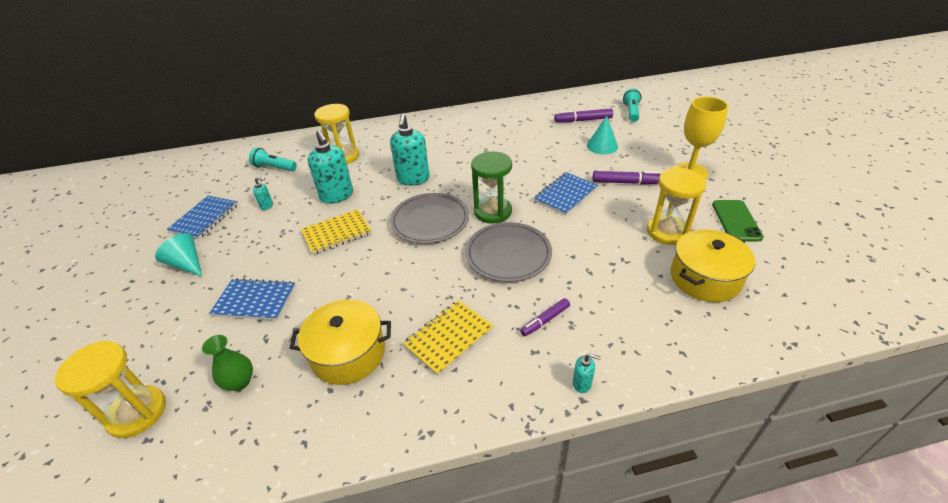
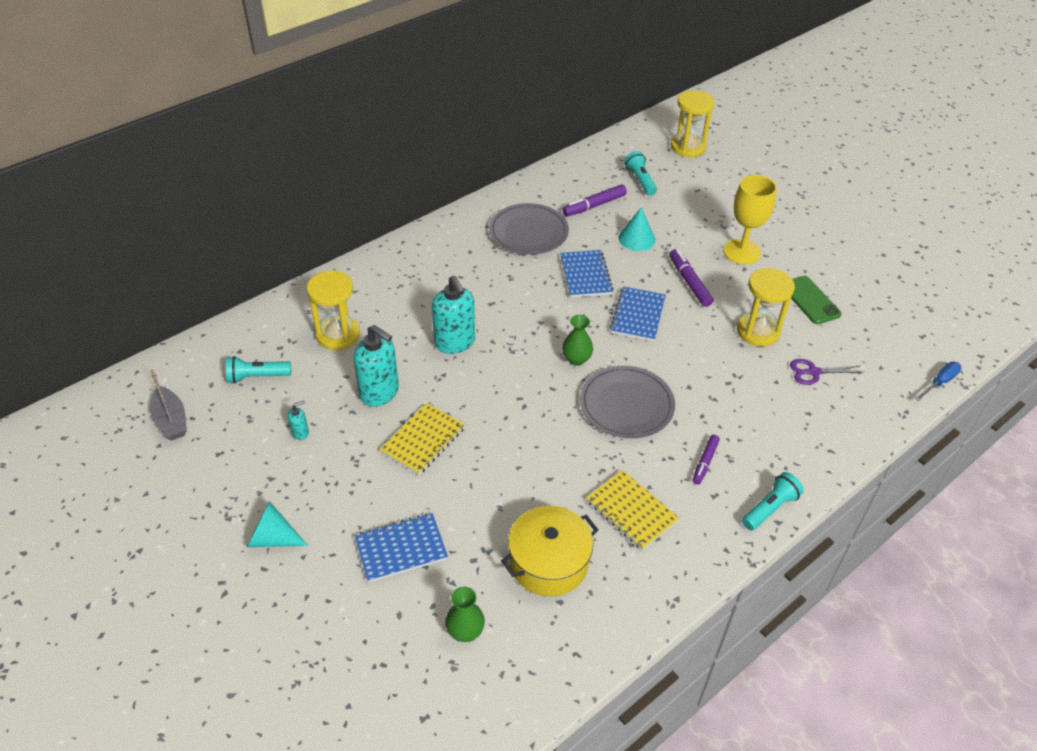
camera: 30 degrees left, 5 degrees up
(137, 413) = (387, 701): yellow hourglass -> yellow hourglass (688, 147)
(205, 178) = (171, 420): none -> grey boat
(205, 218) = (233, 475): blue notebook -> blue notebook (585, 275)
(430, 221) = (517, 391): grey plate -> grey plate (528, 232)
(448, 338) = (631, 511): yellow notebook -> yellow notebook turned 60 degrees counterclockwise
(492, 212) = (576, 359): green hourglass -> green vase
(582, 383) = (770, 508): turquoise soap dispenser -> turquoise flashlight
(627, 182) = (689, 282): purple marker -> purple marker turned 90 degrees counterclockwise
(705, 278) = (813, 372): yellow pot -> purple scissors
(852, 328) = (940, 382): none -> blue screwdriver

